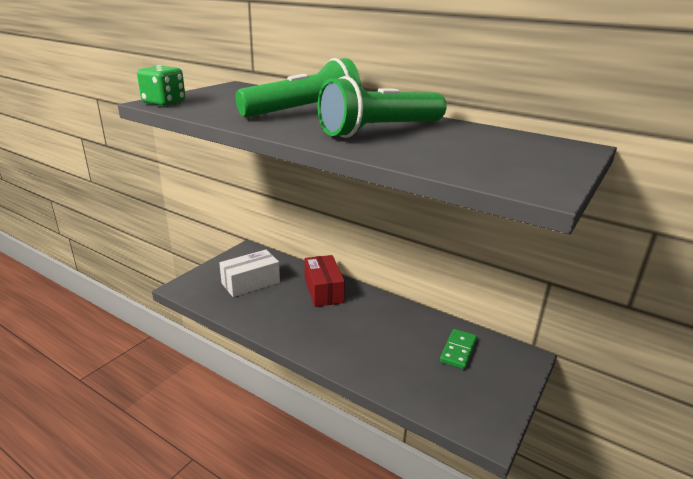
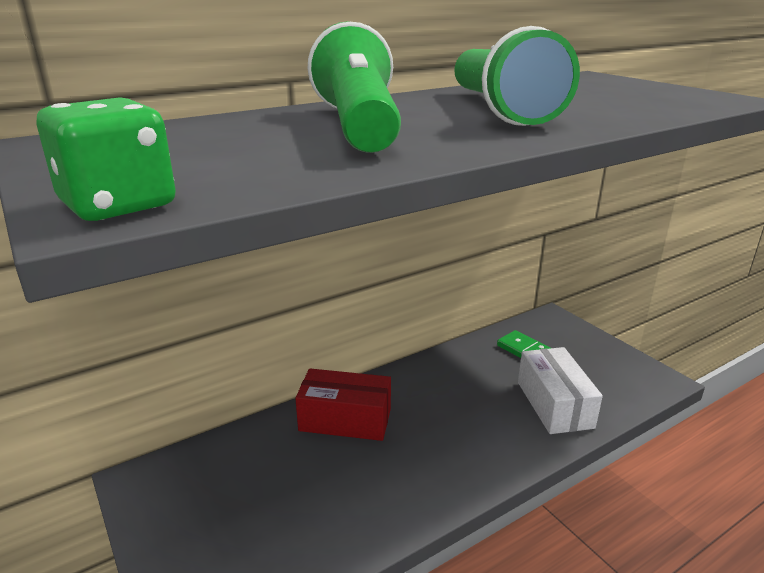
camera: 65 degrees left, 0 degrees up
(250, 283) = (261, 502): white box -> white box (554, 404)

